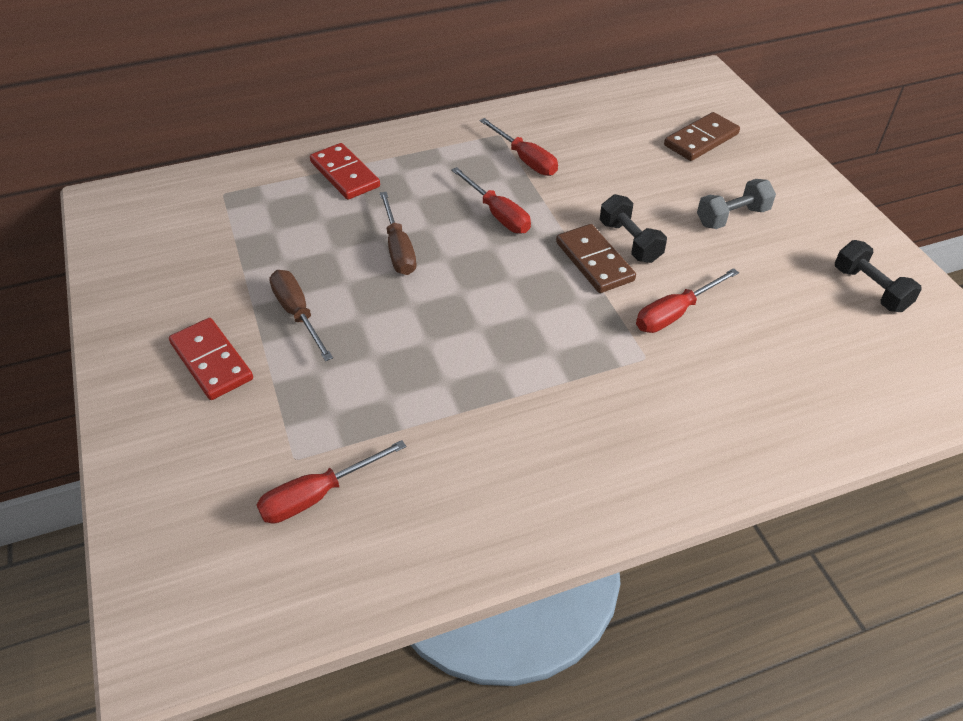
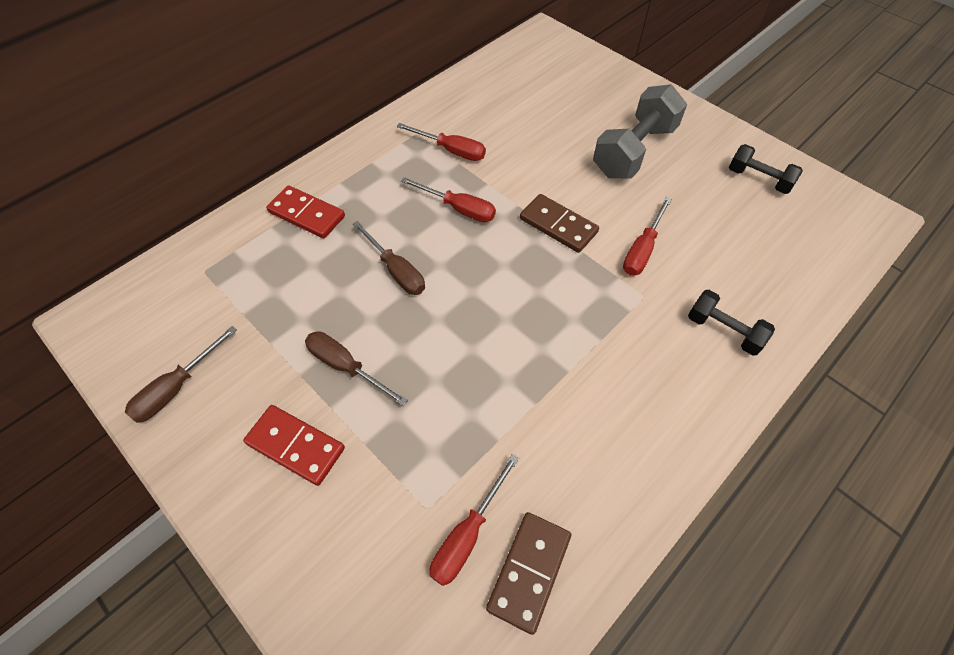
camera: 25 degrees left, 10 degrees up
(142, 278) = (176, 388): none -> brown screwdriver
(630, 242) = (574, 198): black dumbbell -> black dumbbell (723, 331)
(701, 140) = (574, 91): brown domino -> brown domino (529, 571)
(732, 217) = (634, 151): grey dumbbell -> grey dumbbell, size x1.75

